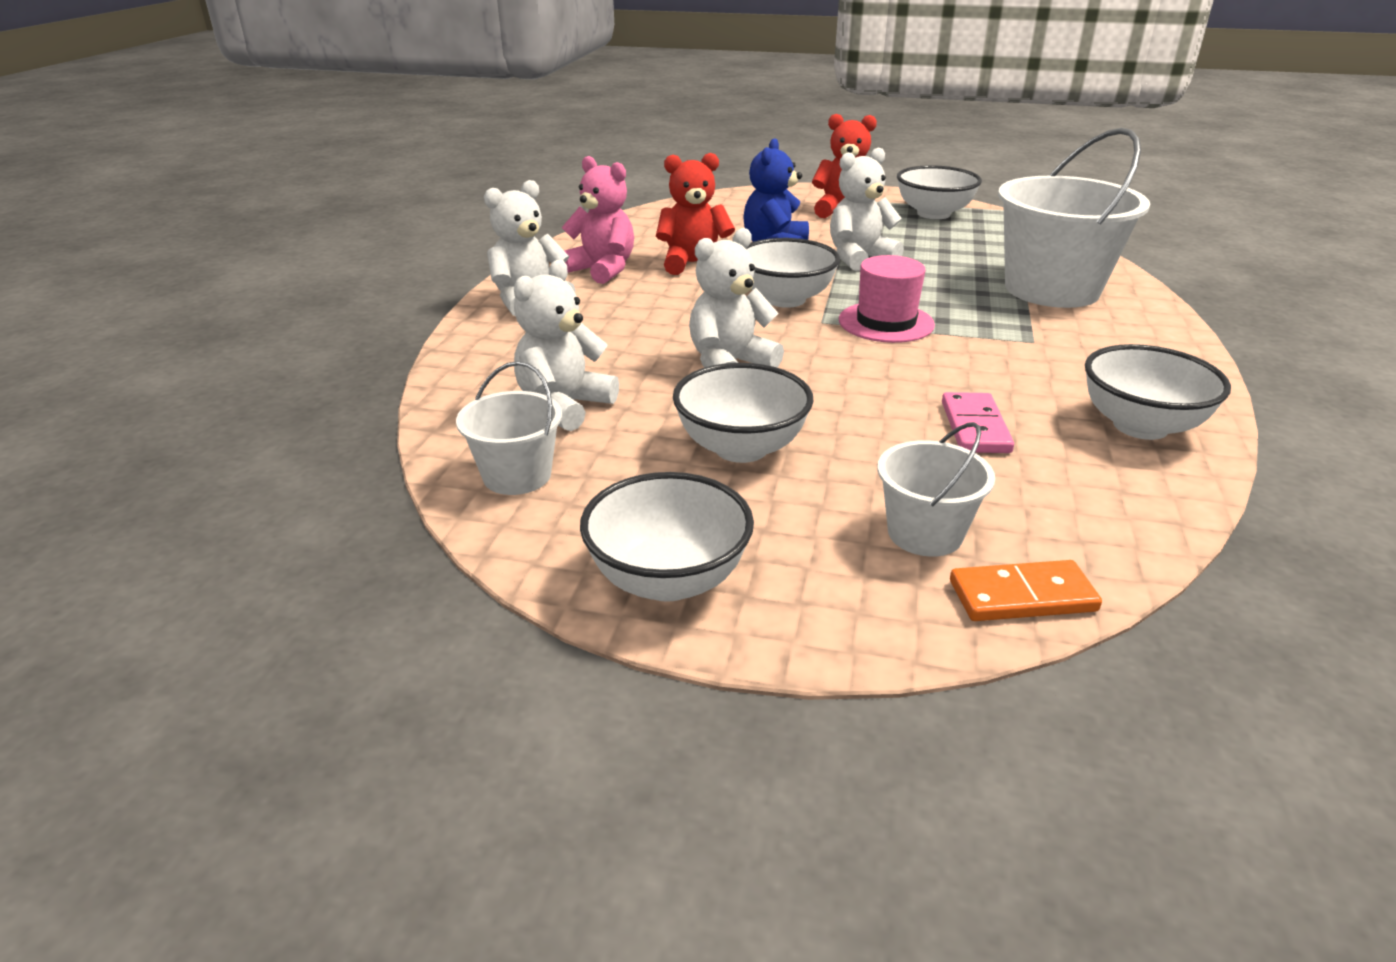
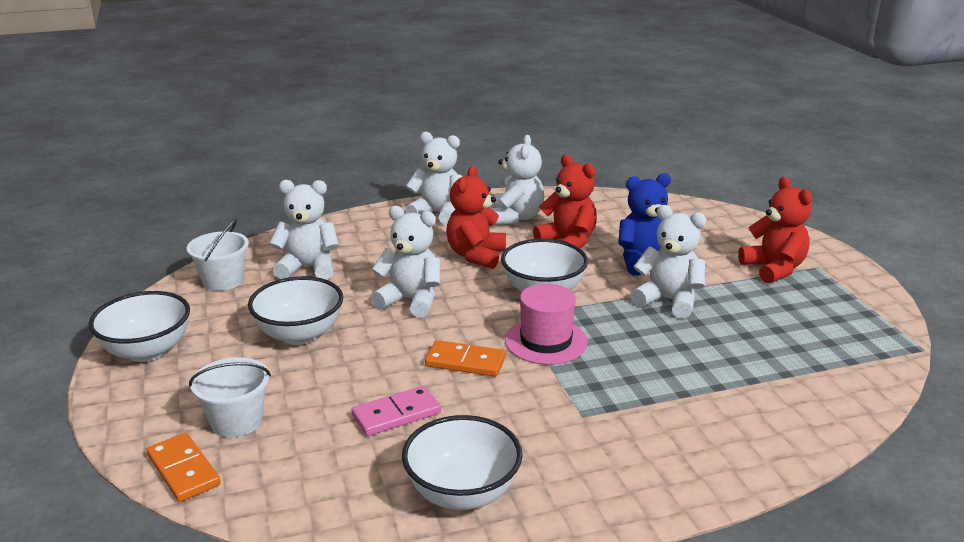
camera: 60 degrees right, 5 degrees down
(602, 270) = (516, 217): pink teddy bear -> white teddy bear
(665, 308) = (476, 256): none -> red teddy bear
(894, 368) = (465, 362): none -> orange domino
(933, 214) = (839, 310): white bowl -> none
(1051, 289) = (720, 407): white bucket -> none

